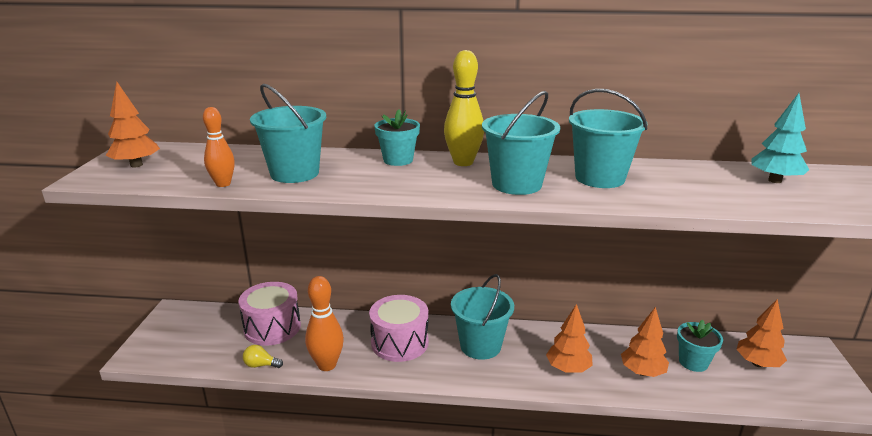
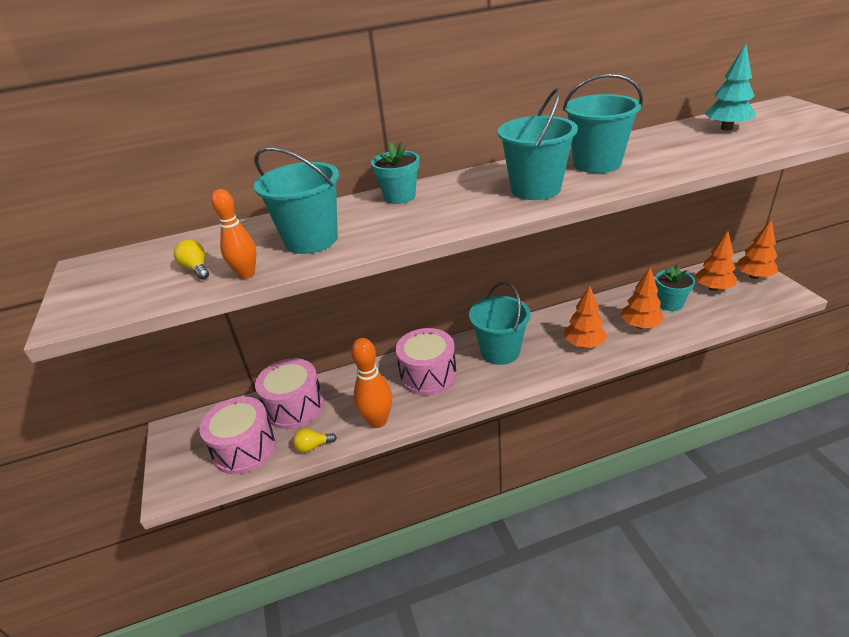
camera: 20 degrees left, 10 degrees up
(136, 165) = (114, 284): orange tree -> orange tree (754, 276)
(196, 170) = (196, 269): none -> yellow light bulb
(210, 346) = (245, 448): none -> pink drum
(463, 162) = (464, 182): yellow bowling pin -> none

